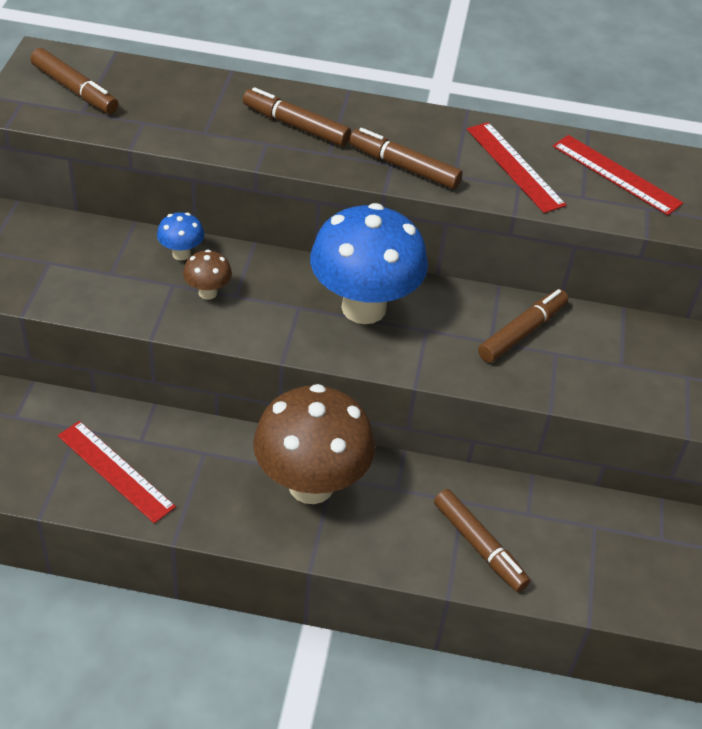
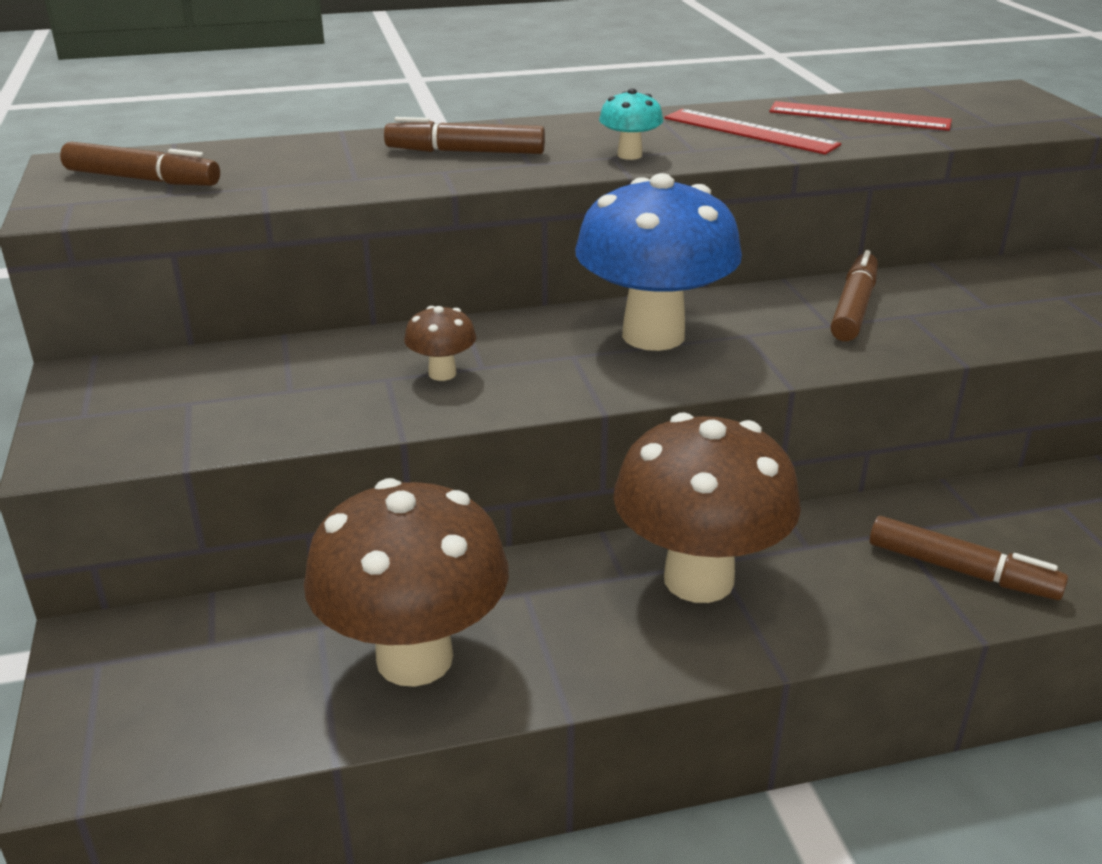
camera: 20 degrees left, 15 degrees down
(115, 471) = (414, 658): red ruler -> brown mushroom
(181, 254) = (374, 347): blue mushroom -> none
(404, 167) = (629, 155): brown marker -> turquoise mushroom

